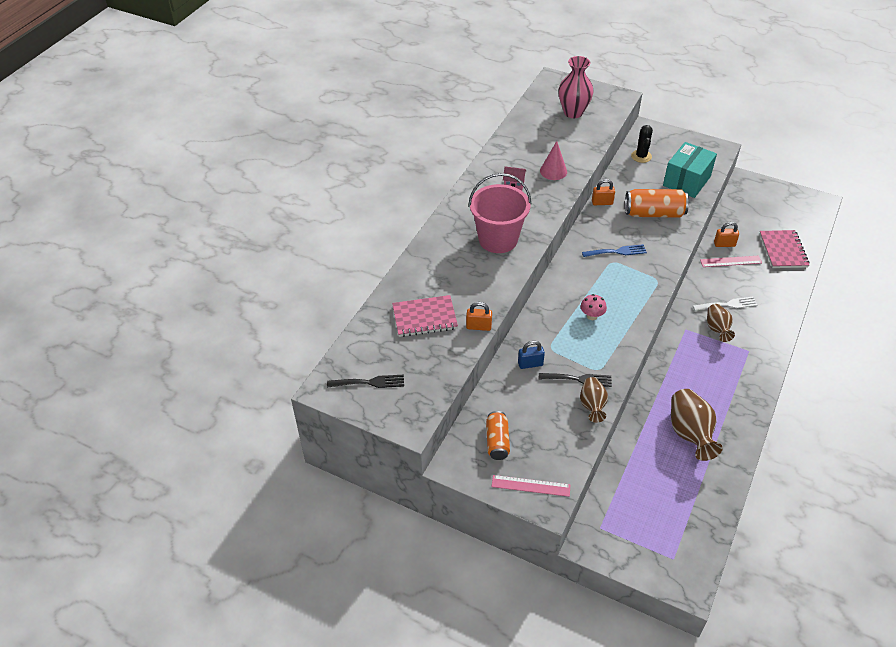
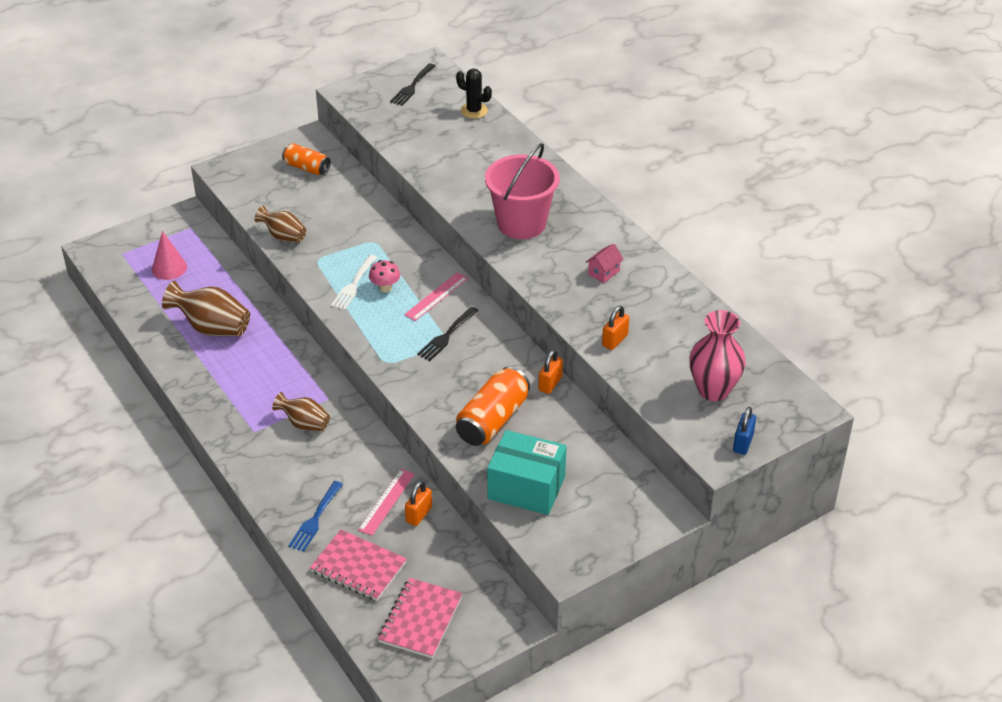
camera: 120 degrees right, 5 degrees down
(424, 318) = (457, 139): pink notebook -> pink notebook (420, 620)
(478, 326) = (414, 165): orange padlock -> orange padlock (615, 340)
(530, 364) = (367, 220): blue padlock -> blue padlock (743, 443)
(530, 486) = (247, 168): pink ruler -> pink ruler (436, 296)
(553, 171) = (602, 315): pink cone -> pink cone (169, 268)
(578, 379) = (320, 242): black fork -> black fork (446, 336)
(617, 251) = (457, 353): blue fork -> blue fork (315, 519)
(641, 156) = (612, 470): black cactus -> black cactus (474, 111)
(686, 181) = (526, 488): turquoise box -> turquoise box turned 45 degrees counterclockwise
(727, 304) = (327, 455): white fork -> white fork (354, 285)

